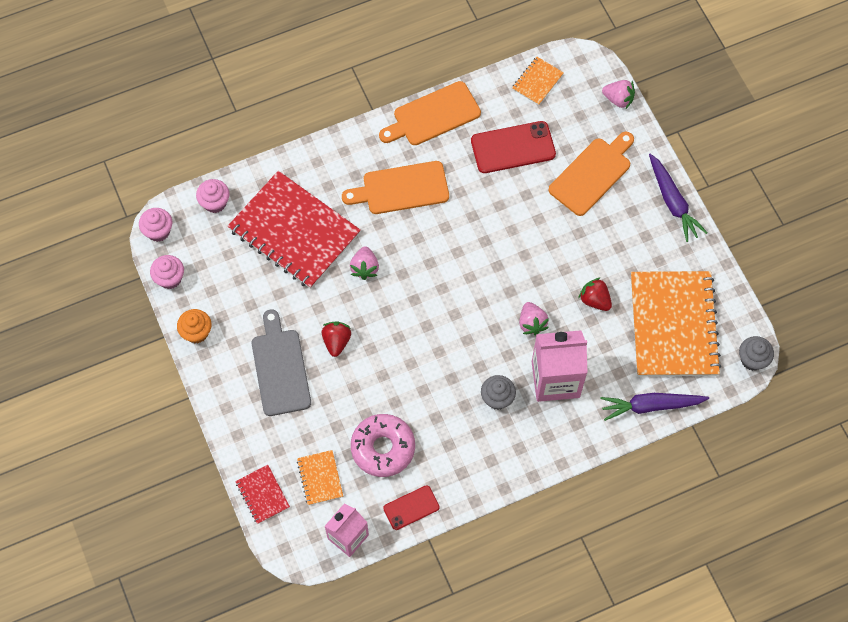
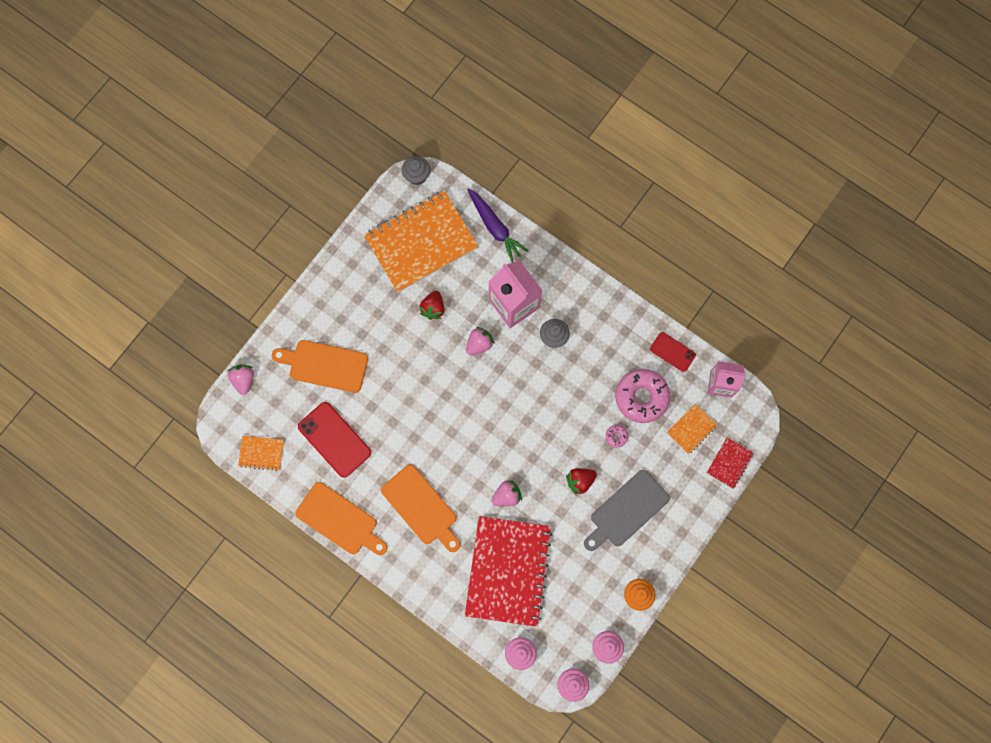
camera: 120 degrees left, 10 degrees up
(358, 400) = (616, 436): none -> pink donut
(672, 202) = (316, 293): purple carrot -> none

